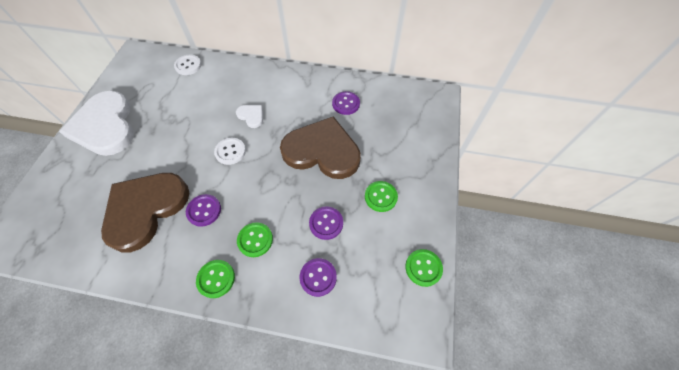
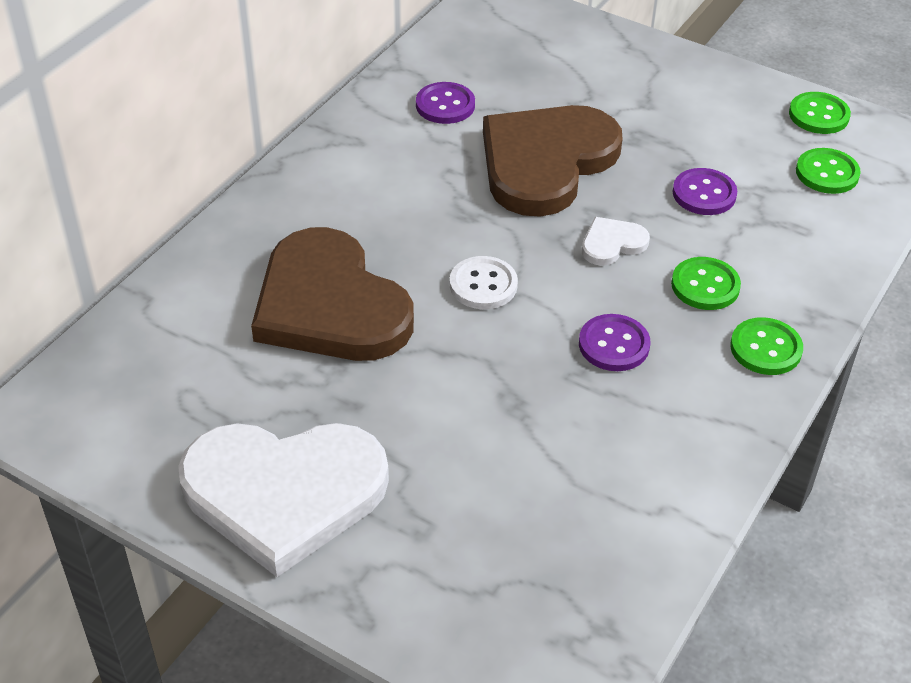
camera: 70 degrees left, 15 degrees down
(145, 209) = (573, 434): brown heart -> brown heart (330, 305)
(188, 66) = (164, 316): white button -> none
(251, 116) = (401, 238): white heart -> white heart (612, 243)
(318, 277) = (800, 226): purple button -> none
(380, 197) = (677, 121): green button -> green button (827, 173)

